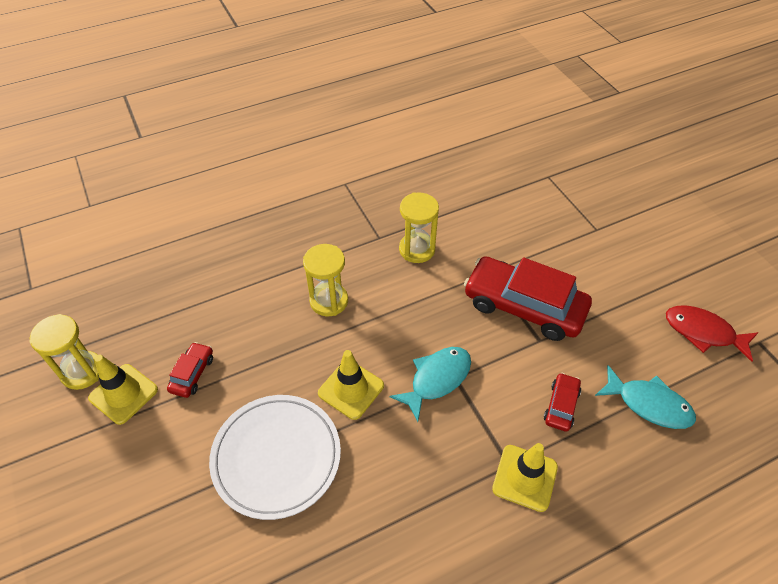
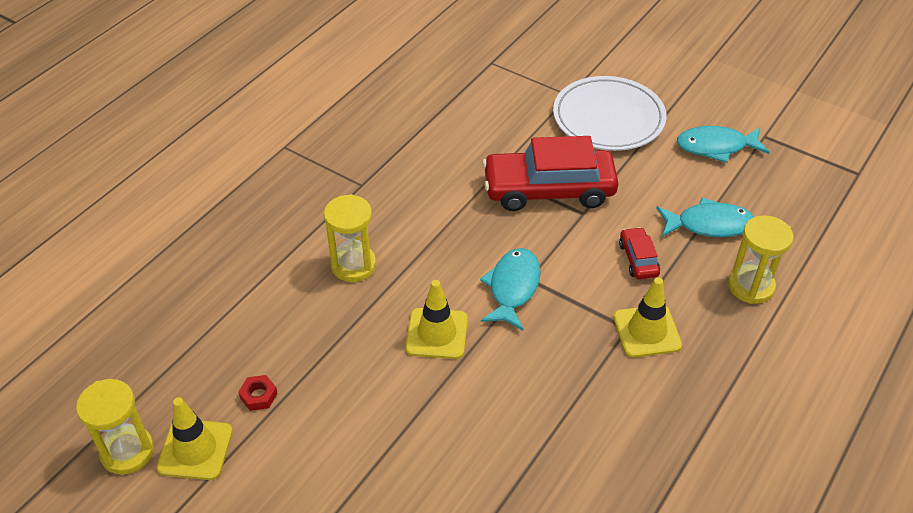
camera: 30 degrees left, 5 degrees down
(192, 374) = (258, 396): red car -> red nut
(276, 457) = (408, 426): white plate -> white plate (608, 118)
(417, 249) = (409, 180): yellow hourglass -> yellow hourglass (750, 286)
(703, 332) = (716, 147): red fish -> turquoise fish

